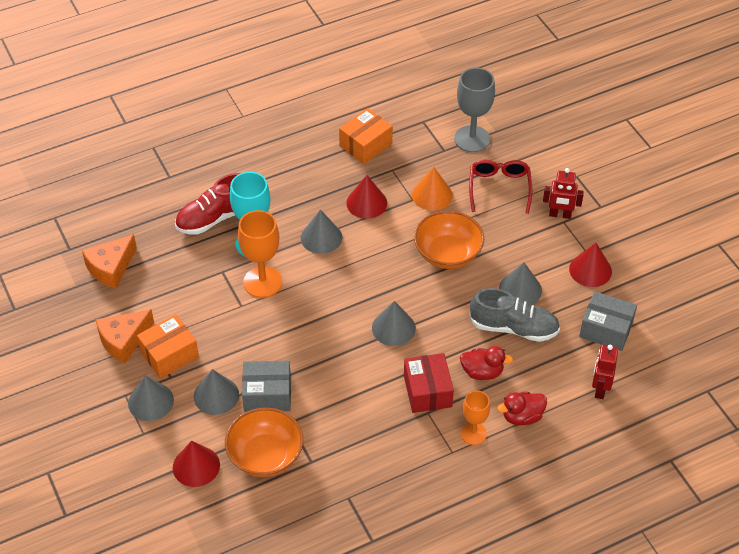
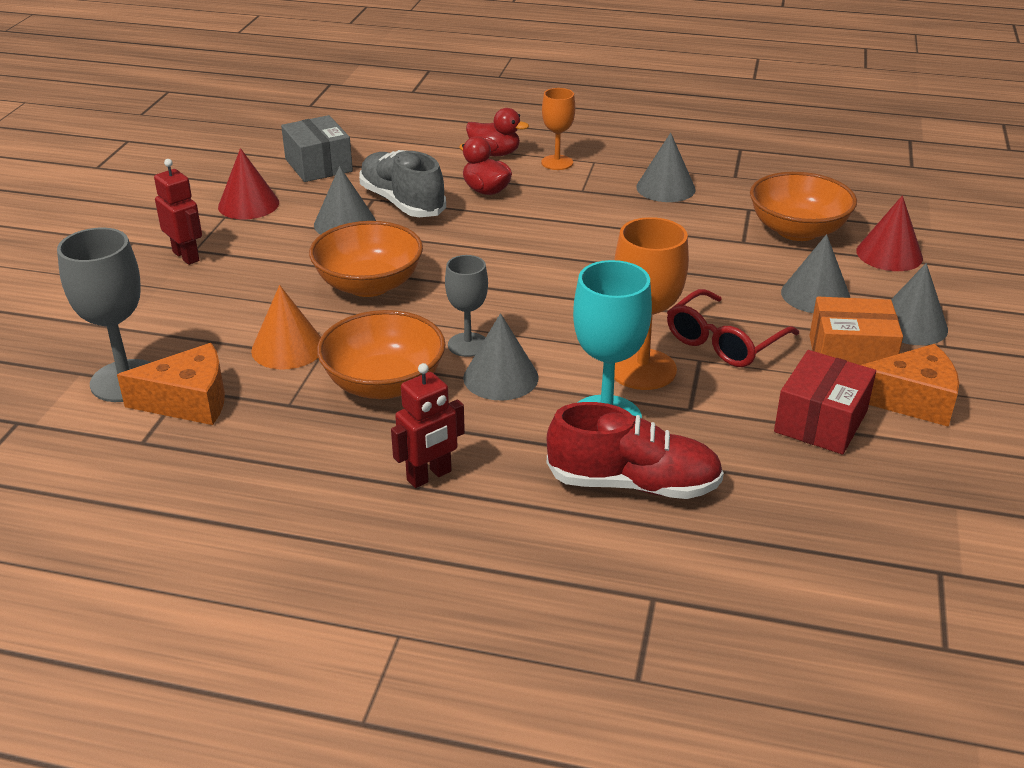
camera: 140 degrees left, 15 degrees down
(111, 268) = (875, 501): orange cheese -> orange cheese (189, 401)
(267, 394) = (748, 270): grey box -> none
(356, 246) = (468, 345): none -> grey goblet
(365, 145) = (272, 458): orange box -> none
(366, 203) = (384, 384): red cone -> orange bowl
(393, 328) = (530, 256): grey cone -> grey cone (665, 188)
(427, 391) = (561, 201): red box -> red box (820, 421)
(499, 188) = (198, 312): red glasses -> red glasses (724, 341)
(600, 389) = (395, 140): red robot -> red robot (429, 476)

